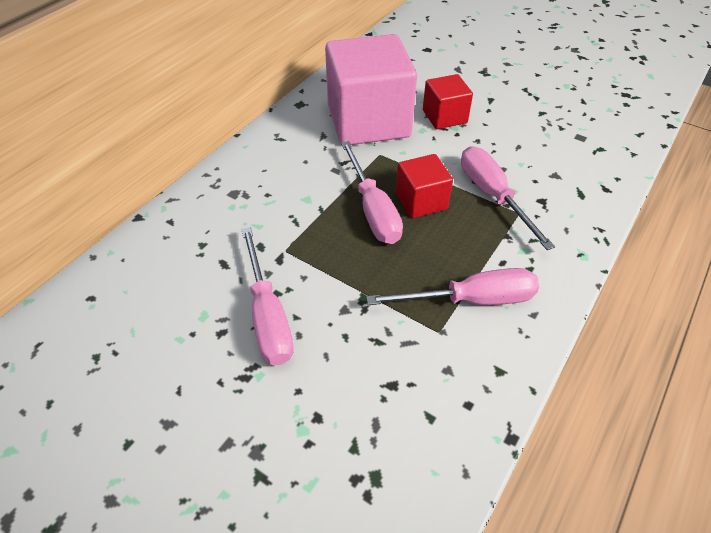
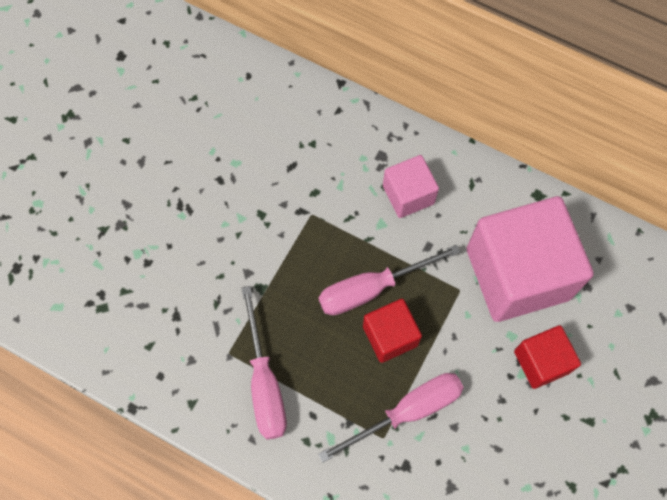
camera: 85 degrees right, 20 degrees up
(268, 315) = (238, 212): pink screwdriver -> none
(280, 178) = (408, 195): none -> pink cube

